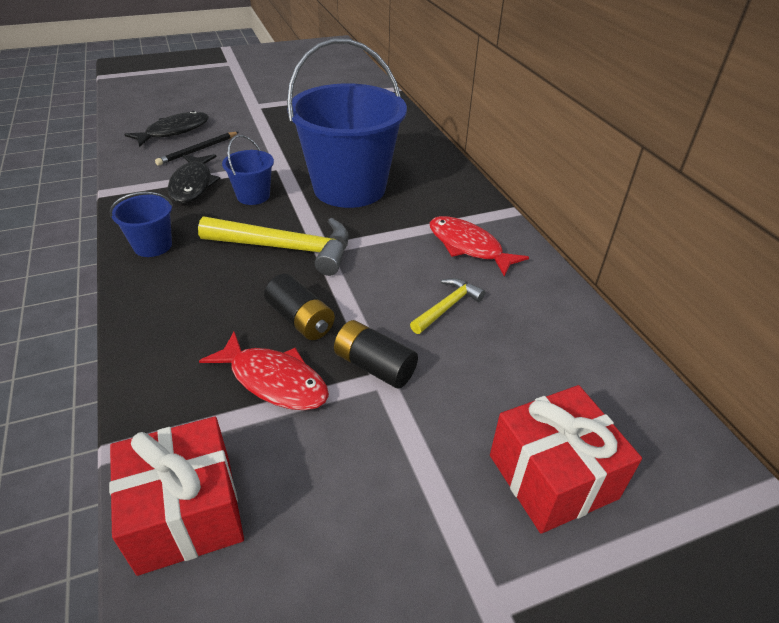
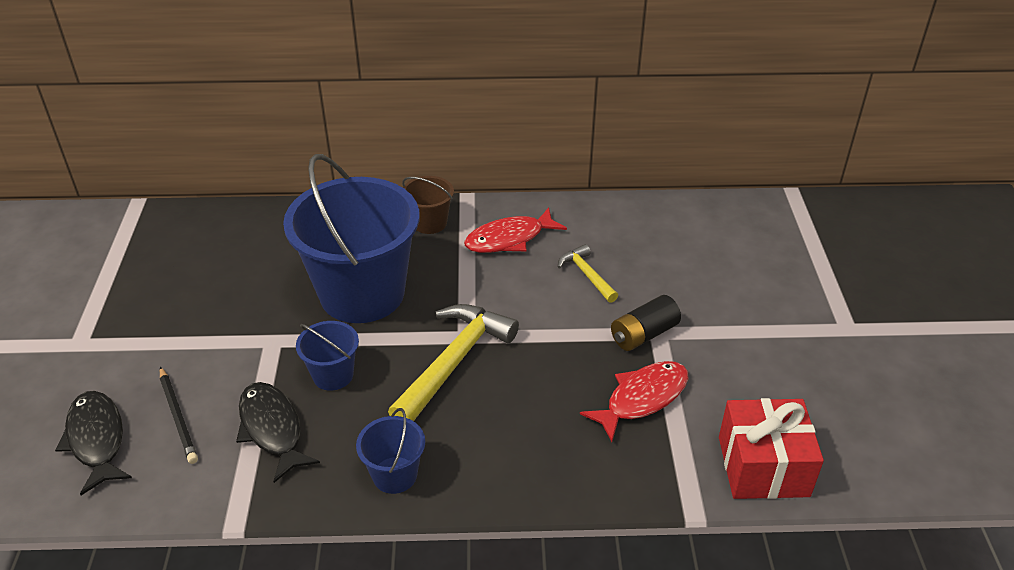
camera: 70 degrees left, 0 degrees up
(192, 185) = (272, 429): black fish -> black fish turned 135 degrees counterclockwise
(300, 320) = (570, 369): black battery -> none
(458, 200) = (429, 223): none -> brown bucket
(552, 476) = (766, 274): red gift -> none

